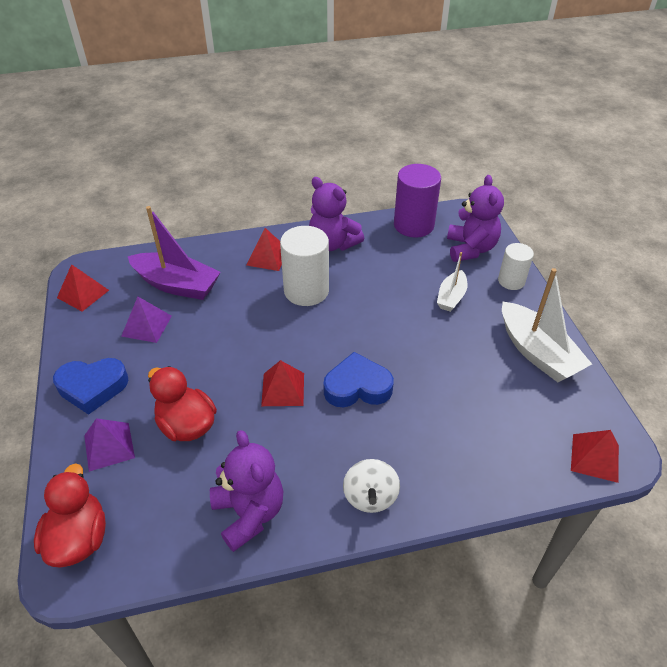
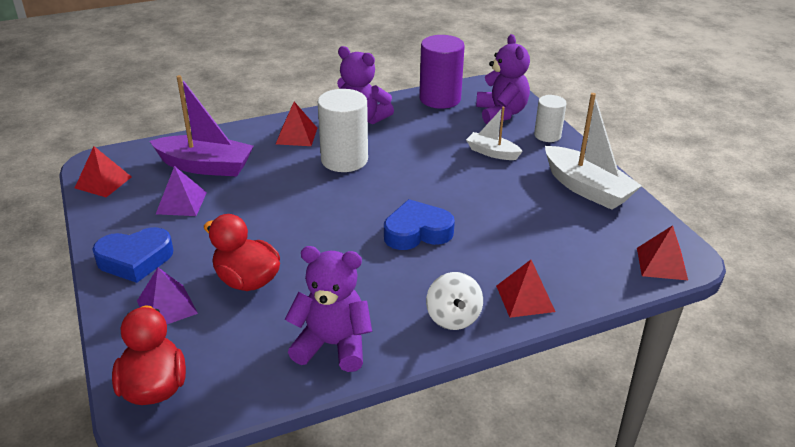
camera: 10 degrees left, 10 degrees down
(249, 513) = (332, 345): purple teddy bear -> purple teddy bear turned 45 degrees counterclockwise
(283, 389) = (341, 241): red pyramid -> red pyramid (525, 298)
(451, 297) = (492, 152): white boat -> white boat turned 105 degrees clockwise

